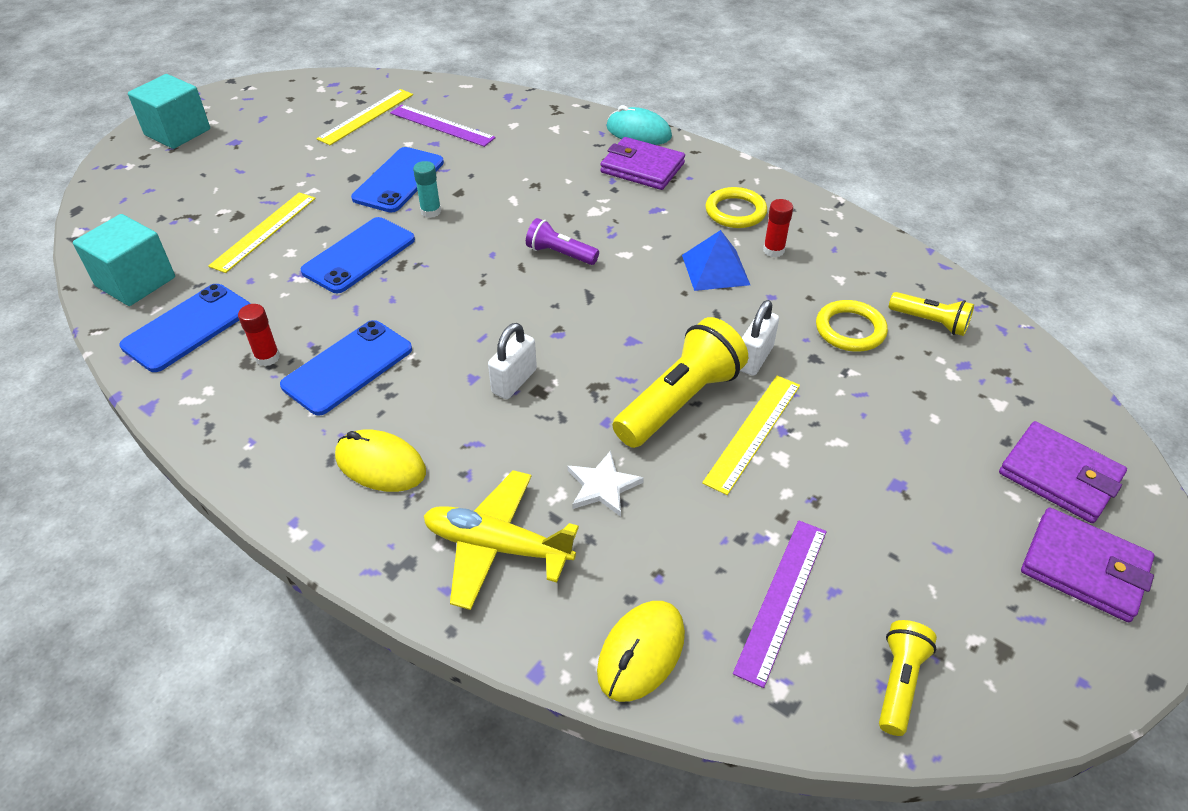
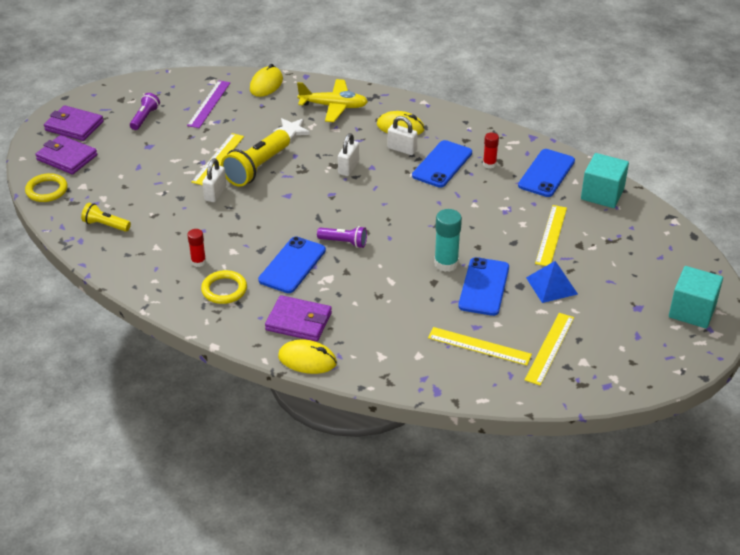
camera: 170 degrees right, 5 degrees down
(359, 255) = (476, 226): blue phone -> blue phone (292, 265)
(402, 409) = (402, 149): none -> white padlock
(431, 211) = (446, 263): turquoise glue stick -> turquoise glue stick, size x1.63
(441, 125) = (479, 346): purple ruler -> yellow ruler
(638, 132) = (307, 360): turquoise mouse -> yellow mouse
(715, 269) = (238, 243): blue pyramid -> blue pyramid (551, 286)
(850, 330) = (156, 215): yellow ring -> yellow ring (47, 190)
(899, 682) = (165, 87): yellow flashlight -> none
(926, 572) = (145, 118): none -> purple flashlight

